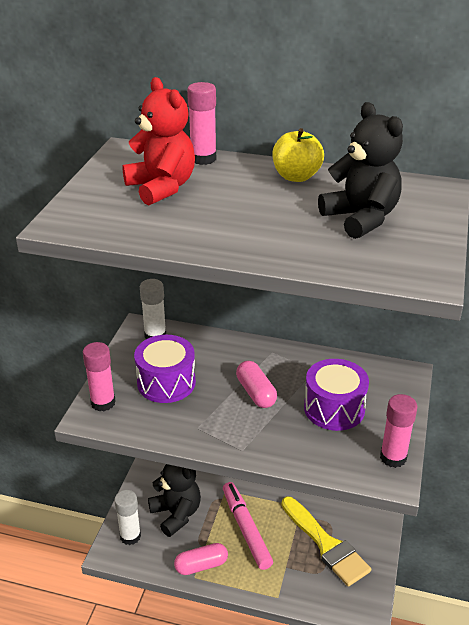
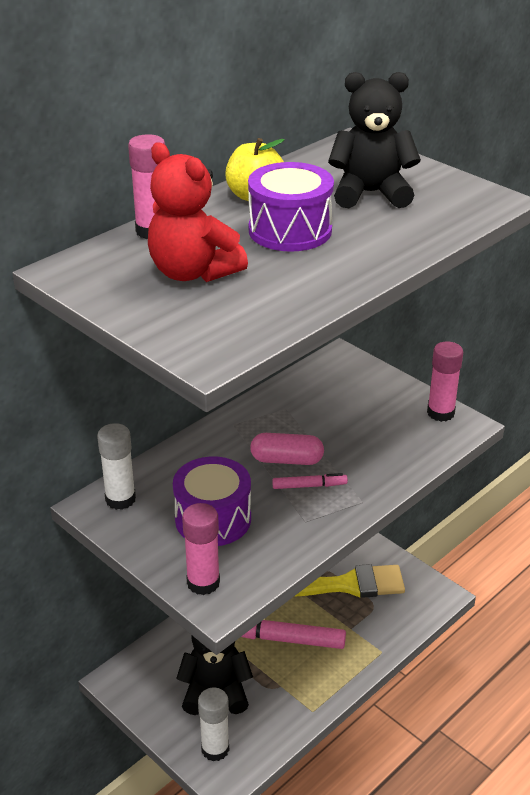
camera: 60 degrees left, 0 degrees up
(162, 188) = (193, 272): red teddy bear -> red teddy bear turned 135 degrees counterclockwise
(201, 565) = (302, 698): pink capsule -> none
(237, 415) = (309, 486): none -> pink marker
(334, 408) = (351, 419): purple drum -> purple drum (290, 230)

